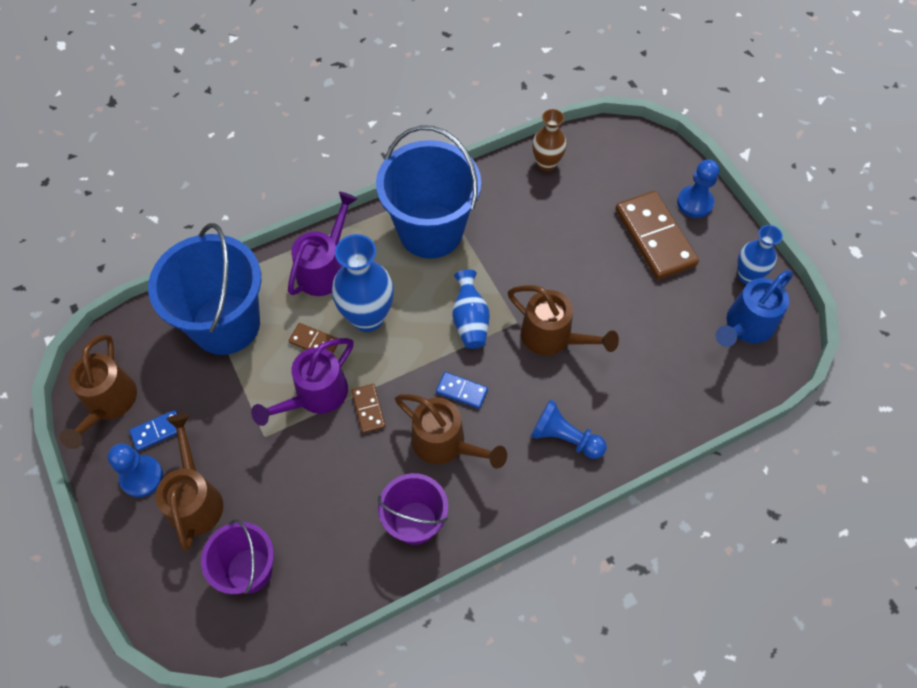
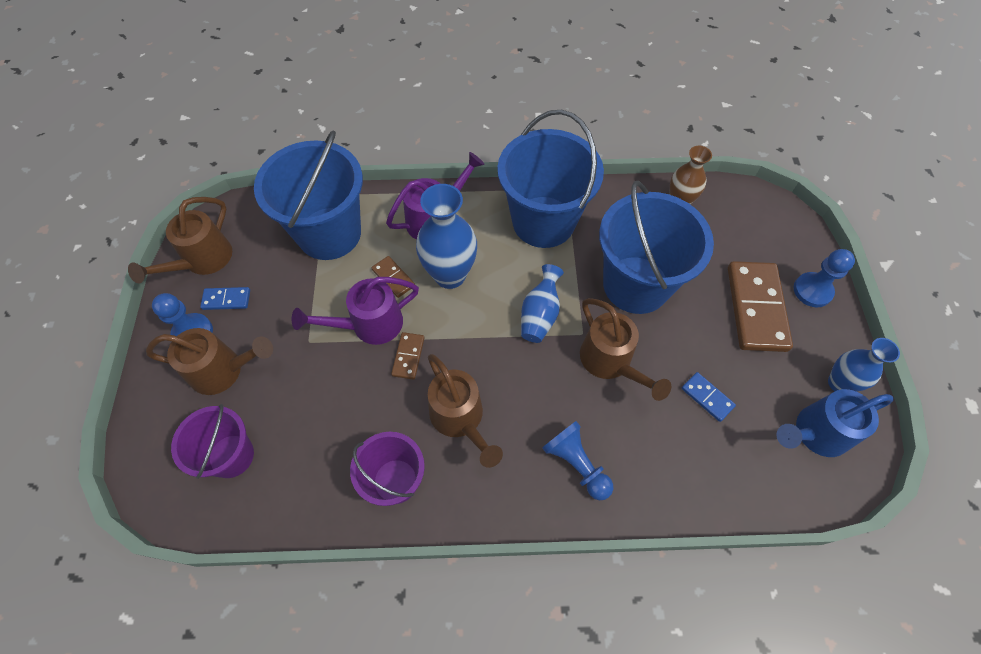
camera: 25 degrees right, 0 degrees up
(195, 498) = (223, 371): brown watering can -> brown watering can turned 75 degrees clockwise
(462, 391) = (500, 376): blue domino -> blue domino (707, 397)
(543, 258) = (636, 284): none -> blue bucket

